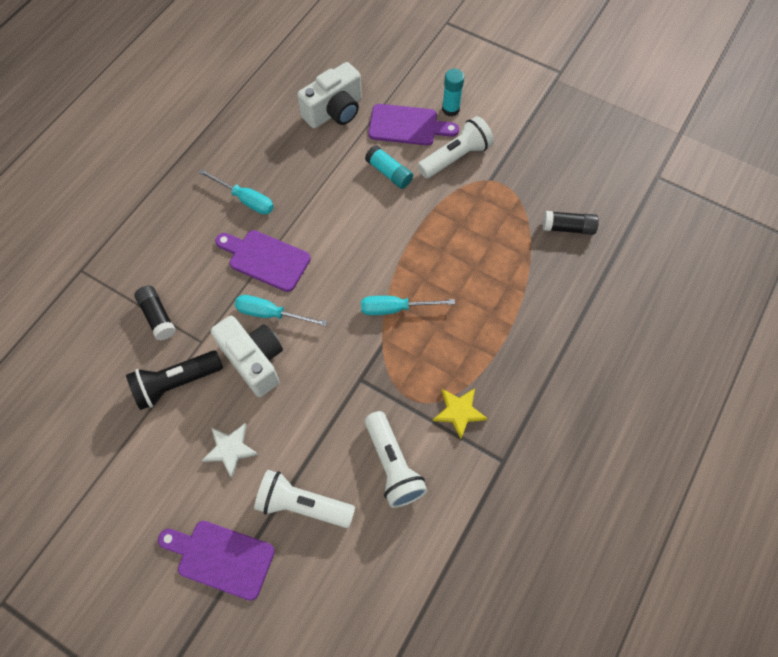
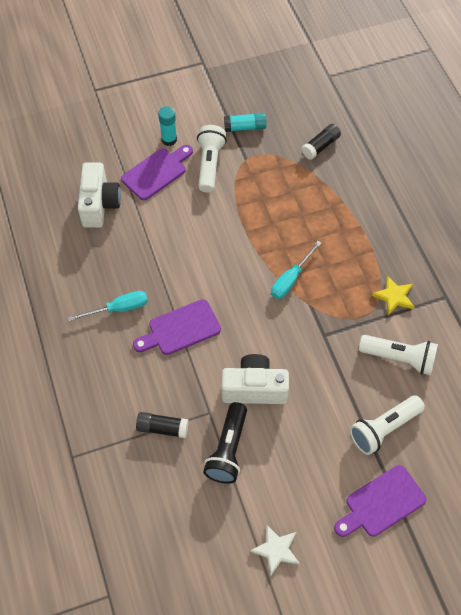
camera: 50 degrees left, 5 degrees down
(230, 449) = (308, 447): white star -> white star (276, 550)
(271, 314) = (227, 354): turquoise screwdriver -> none
(389, 172) = (183, 209): turquoise glue stick -> turquoise glue stick (245, 127)

